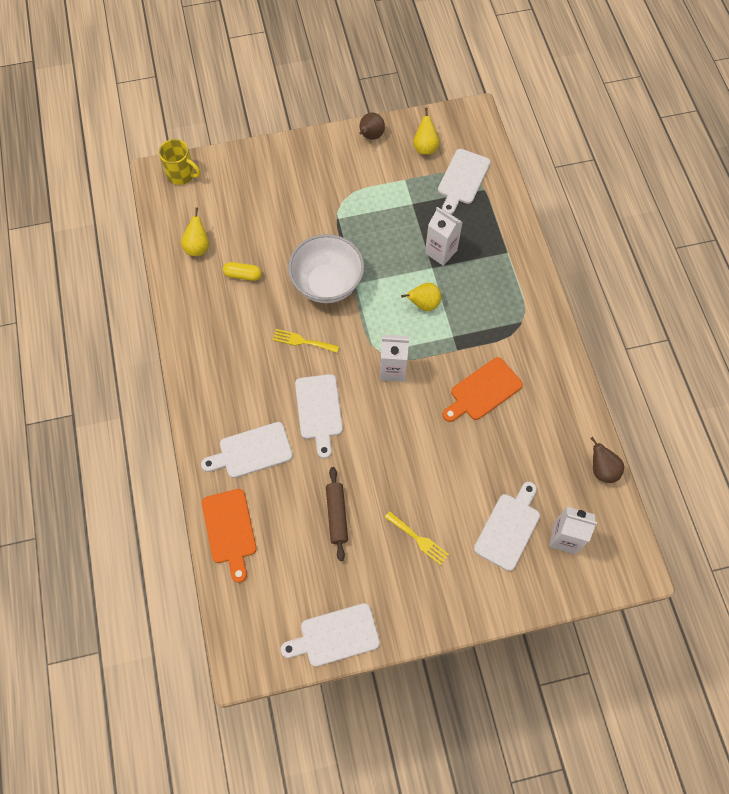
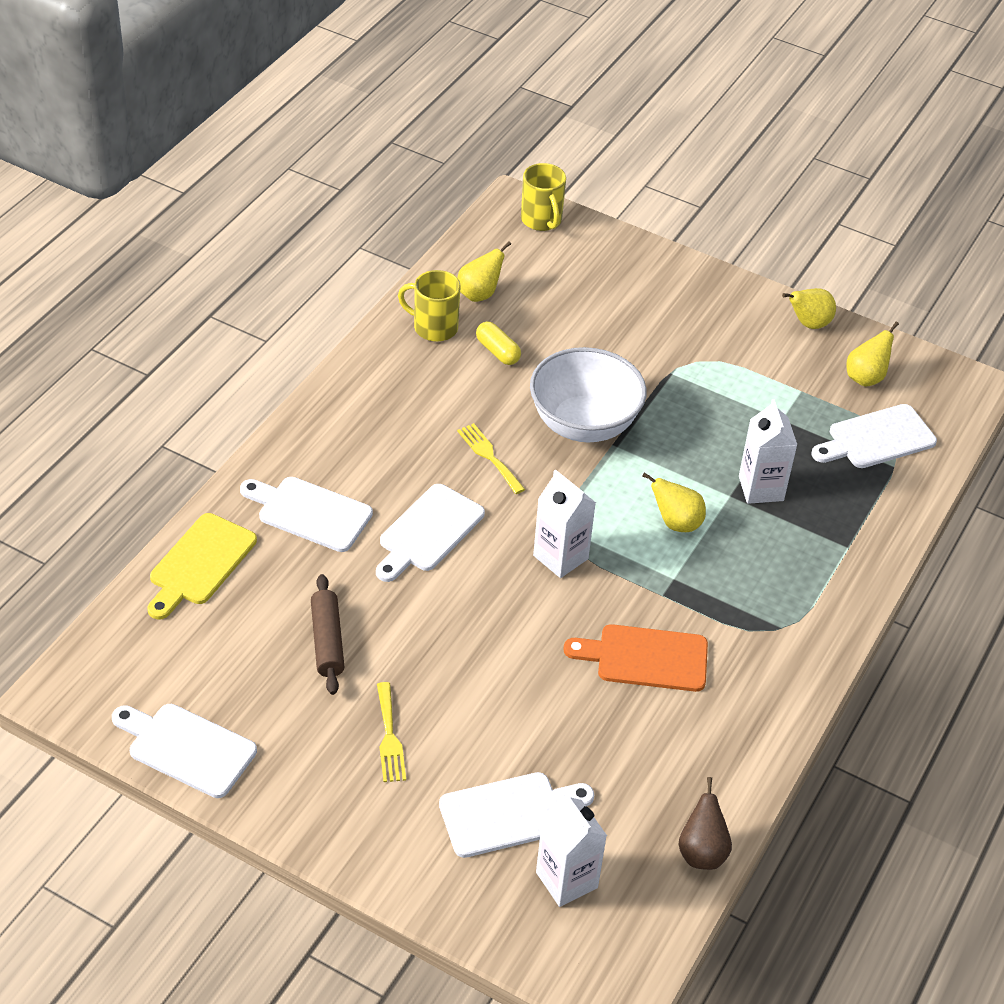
camera: 40 degrees right, 20 degrees down
(196, 287) = (434, 327): none -> yellow mug
(229, 530) = (200, 563): orange cutting board -> yellow cutting board
(337, 515) = (327, 641): brown rolling pin -> brown rolling pin turned 45 degrees counterclockwise
(370, 136) = (808, 324): brown pear -> yellow pear

